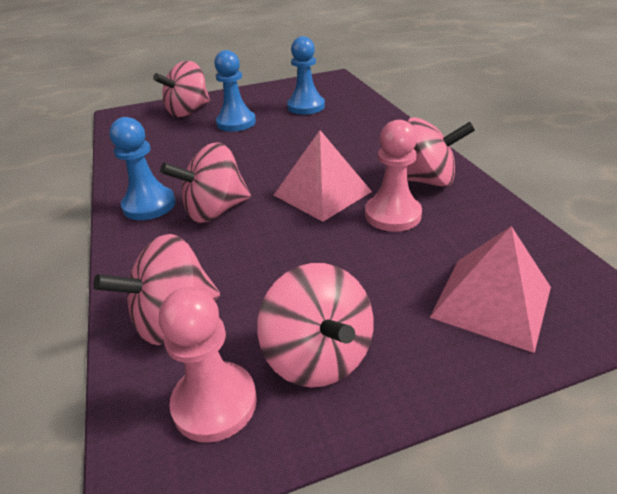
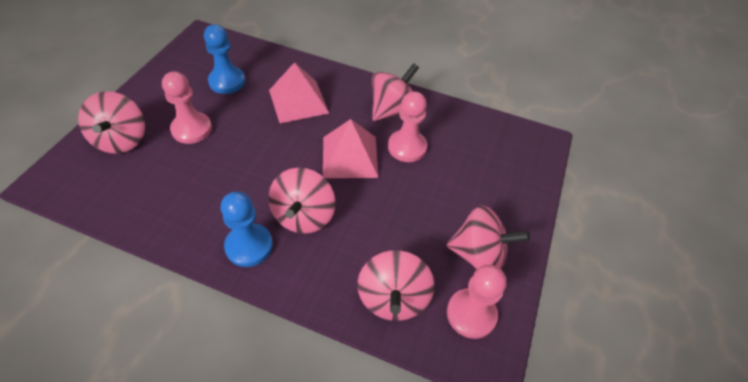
camera: 55 degrees left, 15 degrees up
(236, 123) = (192, 129): blue pawn -> pink pawn
(491, 301) = (504, 170): pink pyramid -> pink pyramid (298, 101)

